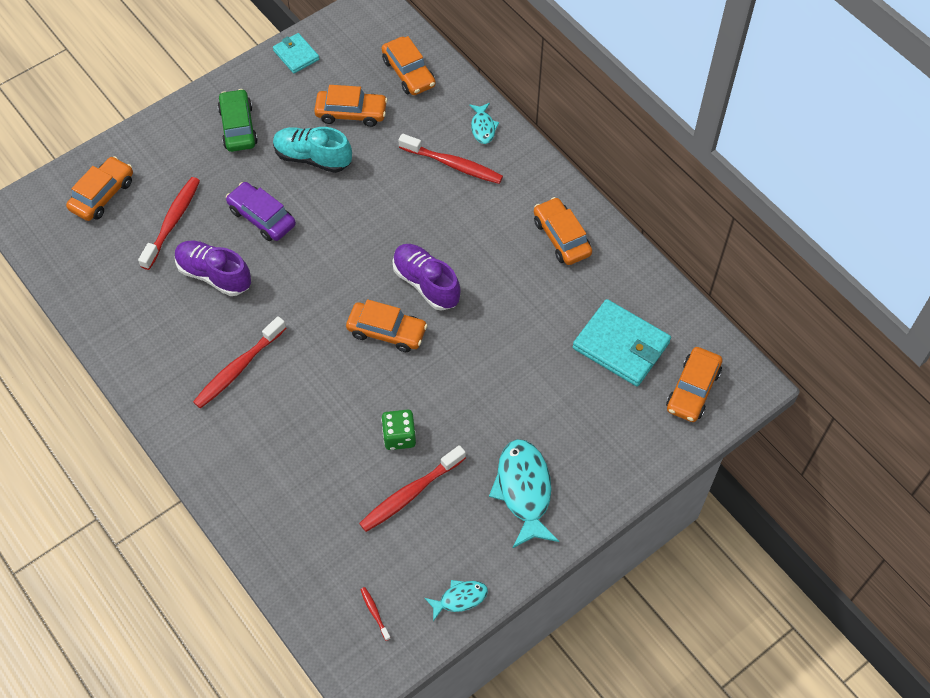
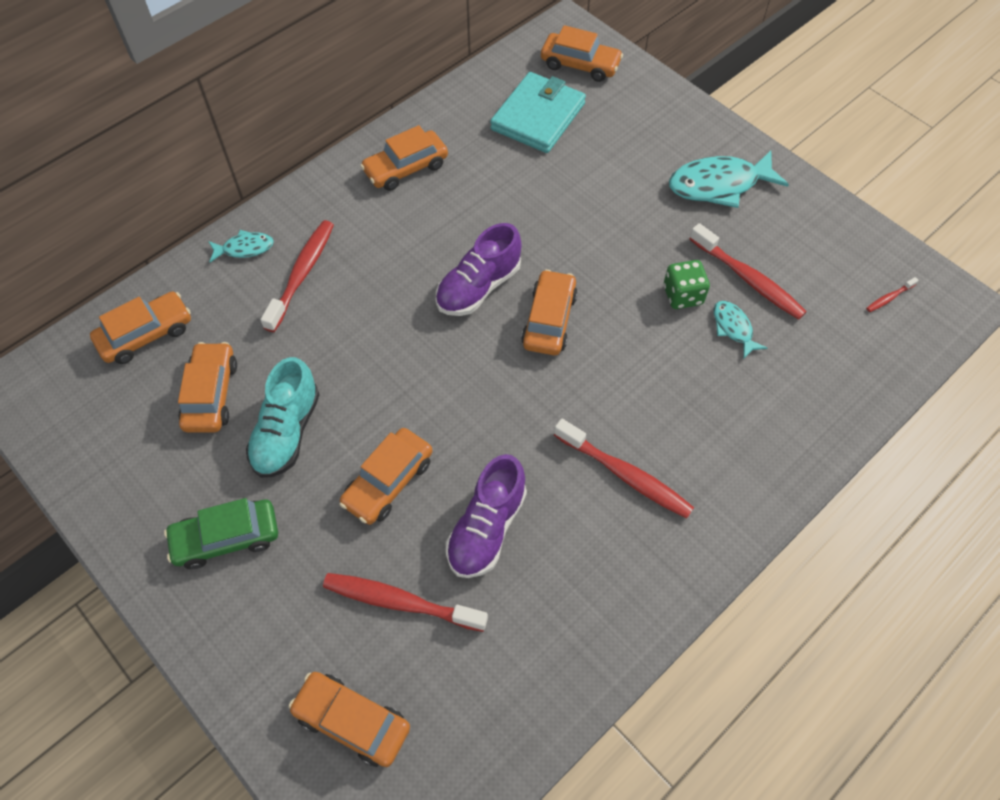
camera: 95 degrees left, 0 degrees up
(262, 217) = (388, 482): purple car -> orange car
(296, 55) = (94, 478): turquoise wallet -> none
(460, 598) = (849, 228): turquoise fish -> turquoise fish (733, 328)

